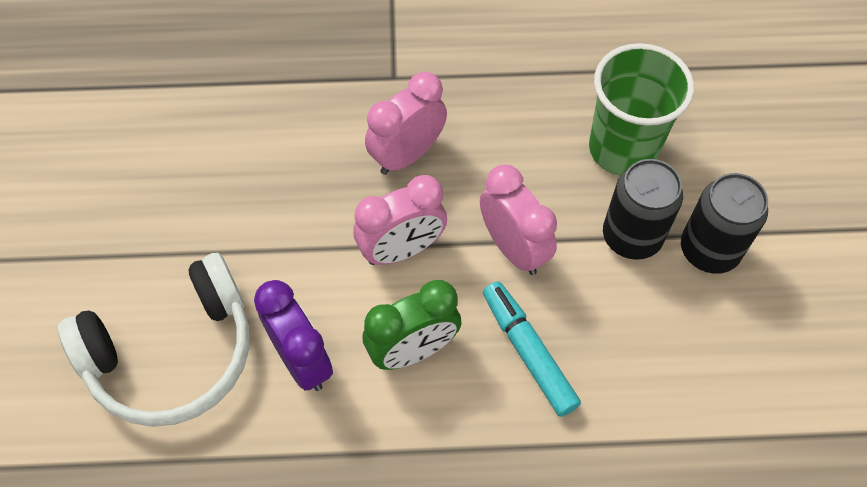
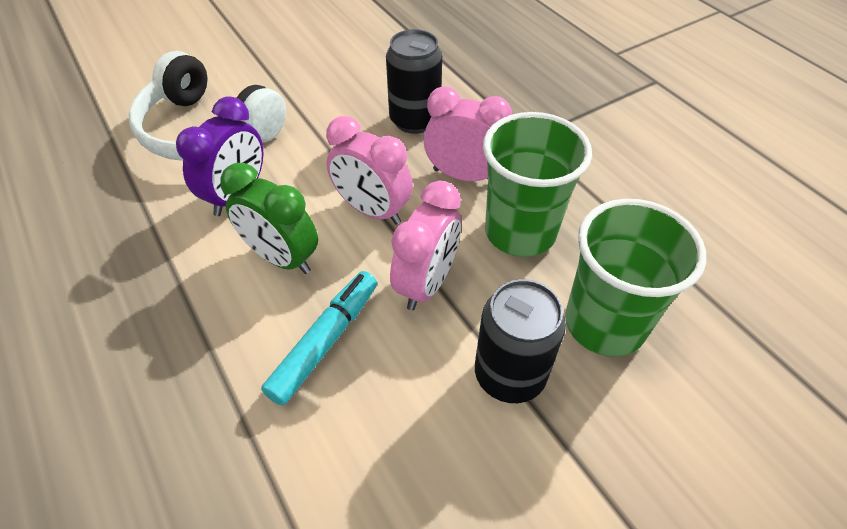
camera: 60 degrees right, 10 degrees down
(501, 150) = (520, 232): none -> green cup
(709, 250) = (549, 460): black can -> black can (415, 120)

